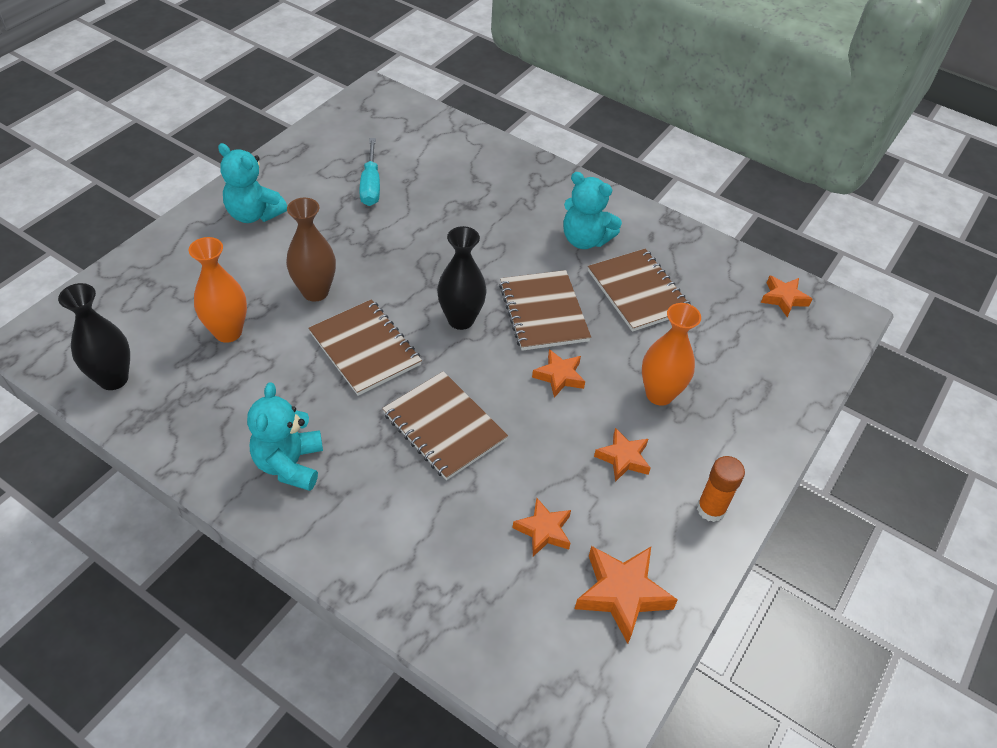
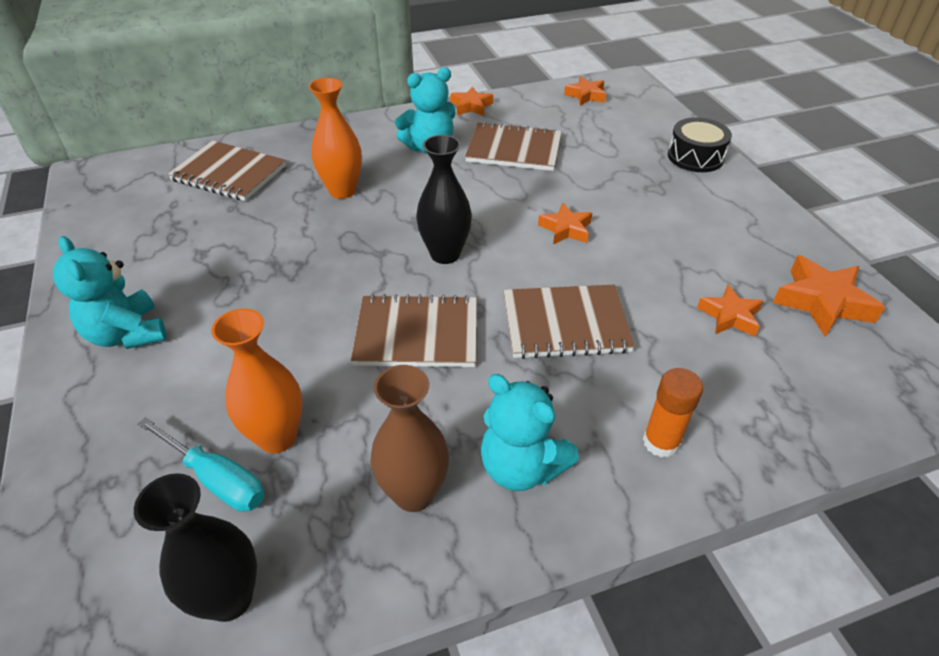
camera: 50 degrees left, 5 degrees down
(254, 214) = (127, 334): turquoise teddy bear -> turquoise teddy bear turned 75 degrees clockwise
(315, 292) = (300, 336): brown vase -> brown vase (414, 493)
(371, 185) = (206, 232): turquoise screwdriver -> turquoise screwdriver (217, 479)
(543, 312) = (486, 204): brown notebook -> brown notebook (229, 173)
(623, 458) = (681, 236): orange star -> orange star (471, 106)
(659, 394) = (629, 189): orange vase -> orange vase (342, 191)
(711, 509) = (761, 218): orange glue stick -> orange glue stick (661, 442)
(764, 423) = (695, 157): none -> black drum

